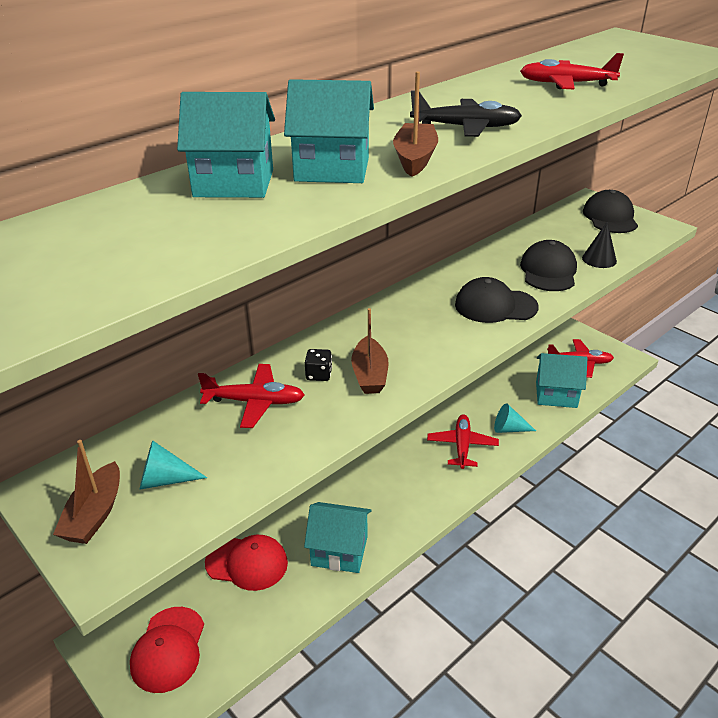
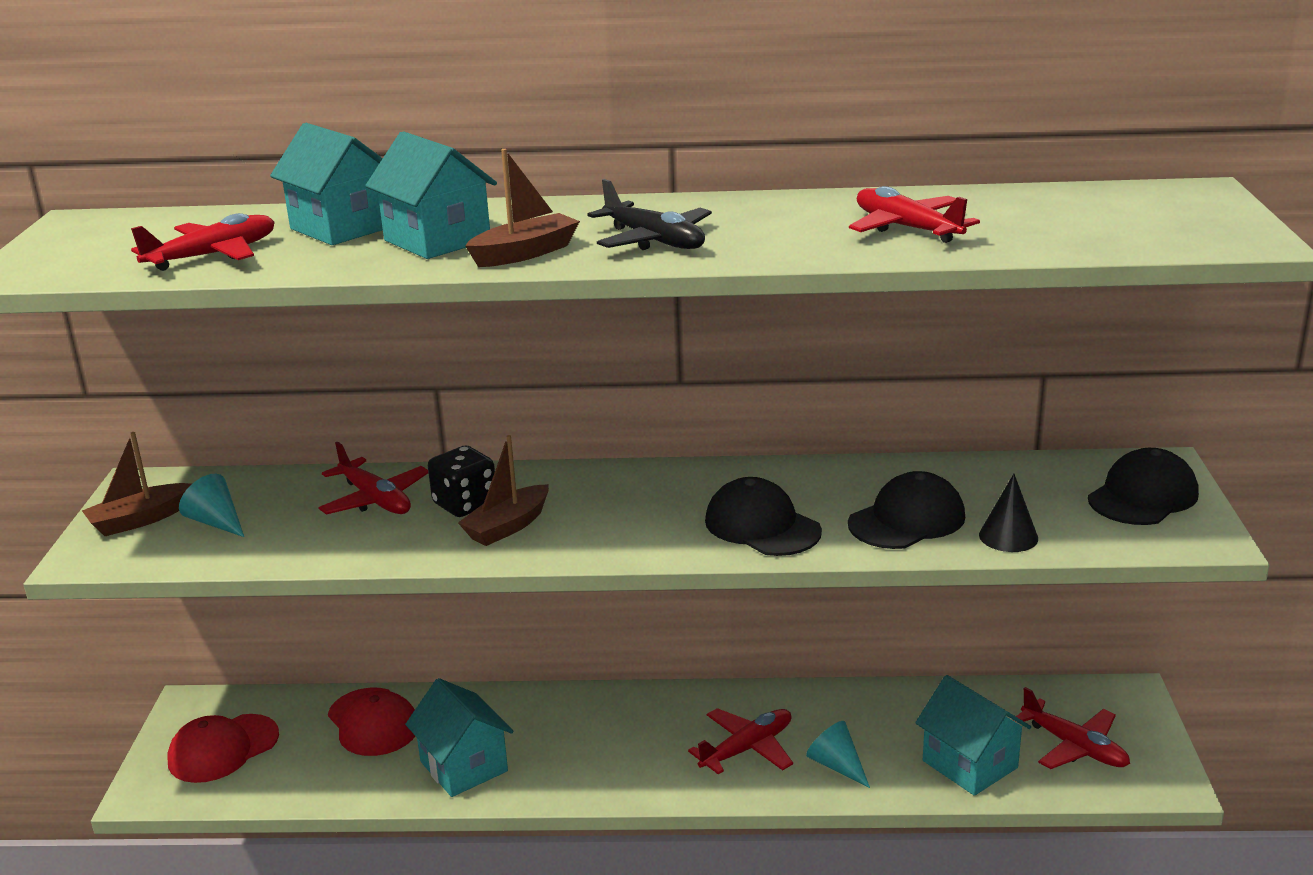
camera: 45 degrees right, 10 degrees down
(184, 238) = (213, 255): none -> red plane
(319, 375) = (465, 504): black dice -> black dice, size x1.62

